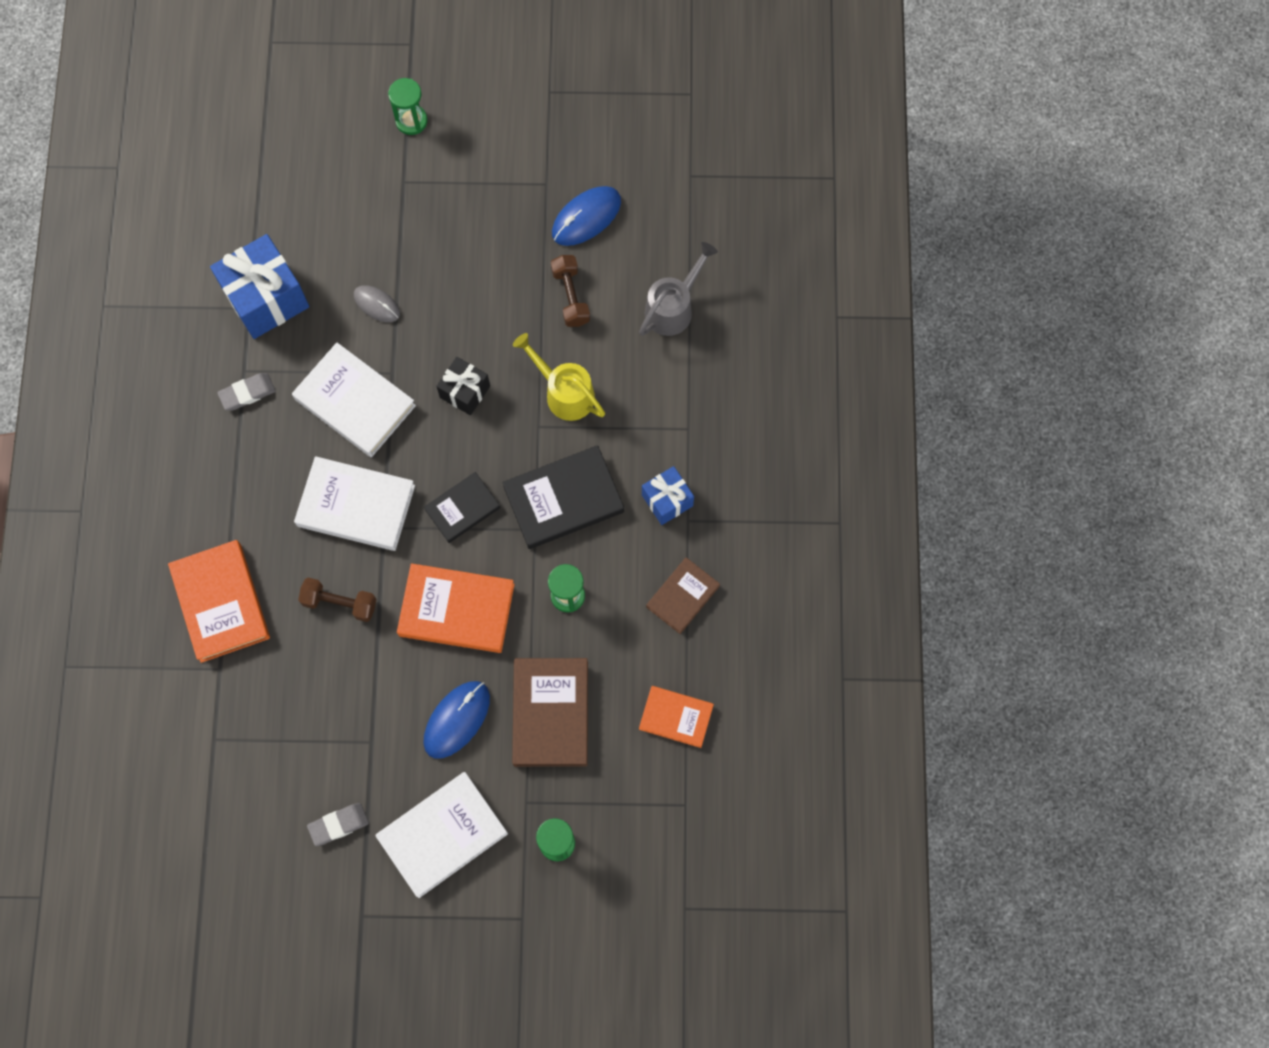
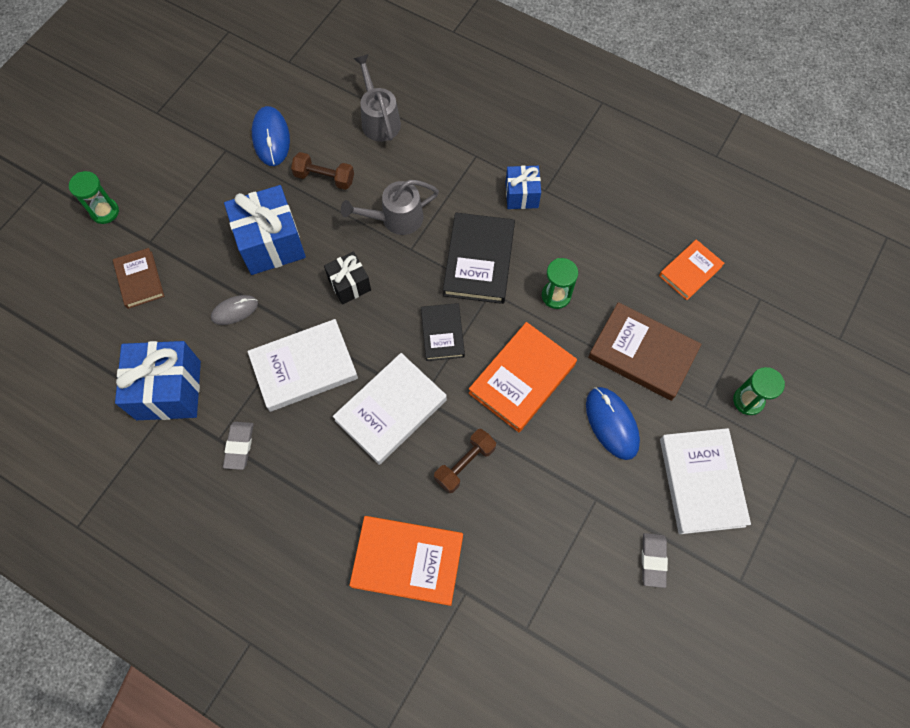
camera: 60 degrees left, 5 degrees down
(467, 292) = (271, 243): none -> blue gift
(564, 392) = (395, 219): yellow watering can -> grey watering can
(682, 596) = (600, 221): brown book -> brown book (139, 280)

